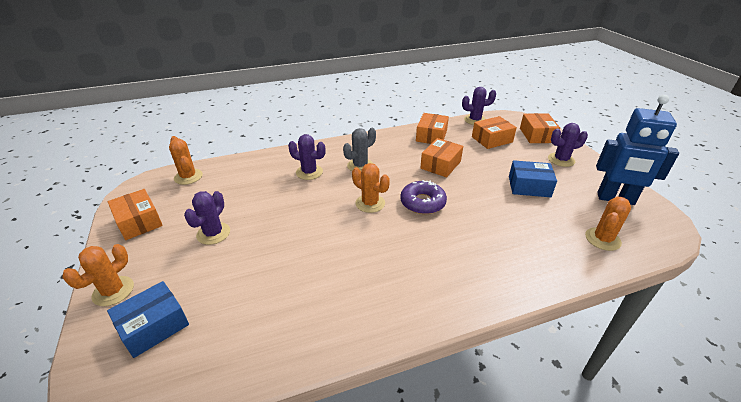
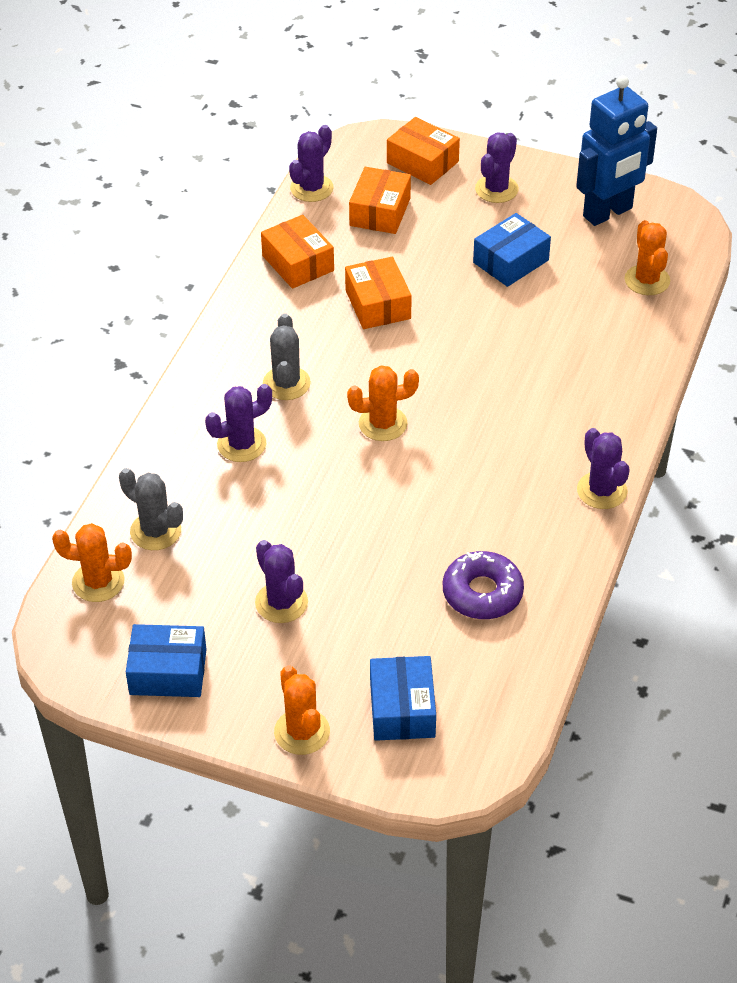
camera: 50 degrees left, 10 degrees up
(139, 222) = (168, 672): orange box -> blue box
(232, 176) = (155, 531): none -> grey cactus
(422, 203) = (435, 375): purple donut -> purple donut (482, 593)
(424, 317) = (602, 491): none -> purple cactus

